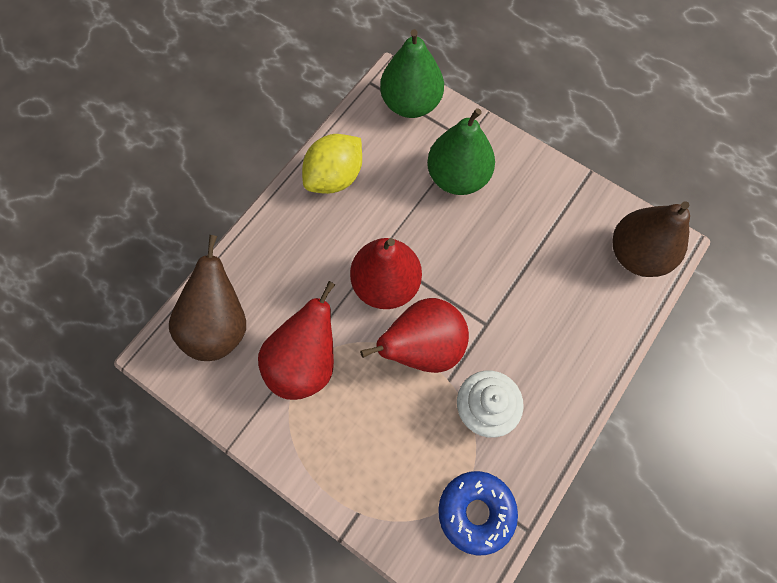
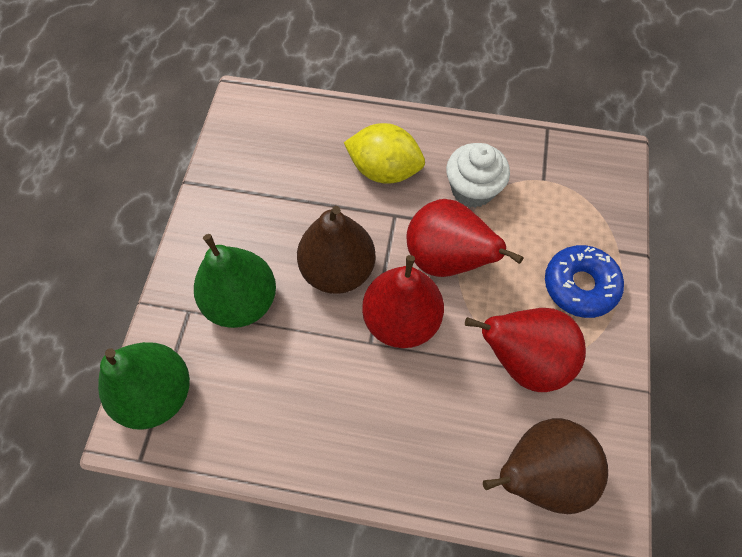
camera: 115 degrees left, 5 degrees down
(335, 177) = (297, 436): yellow lemon -> yellow lemon (384, 170)
(476, 512) = (558, 166): blue donut -> blue donut (580, 285)
(637, 254) = (263, 121): brown pear -> brown pear (337, 270)

